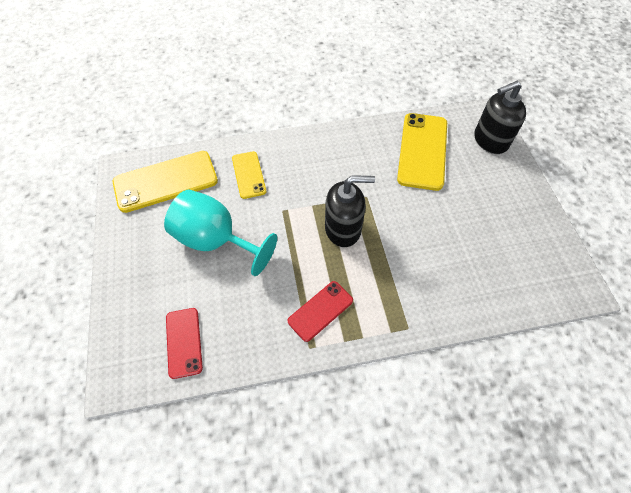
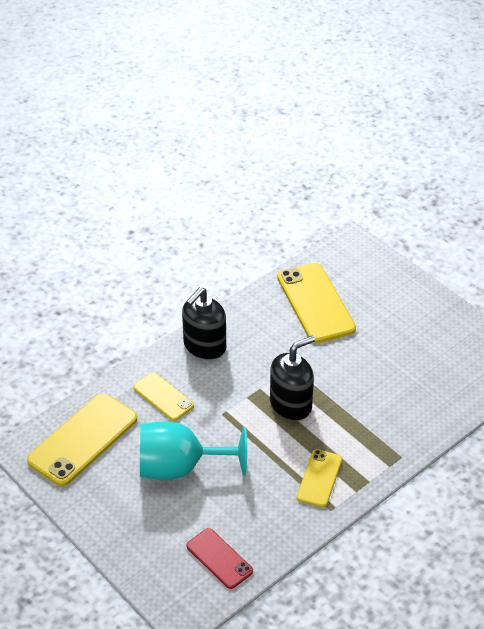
camera: 30 degrees left, 15 degrees down
(320, 311) = (319, 478): red phone -> yellow phone
(490, 141) = (371, 267): black soap dispenser -> black soap dispenser (204, 346)

